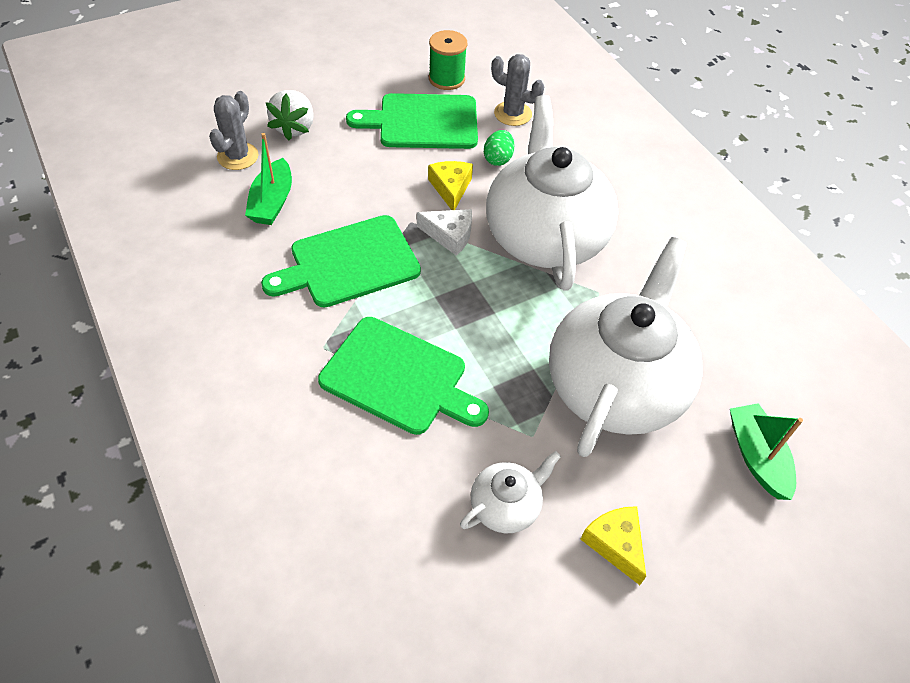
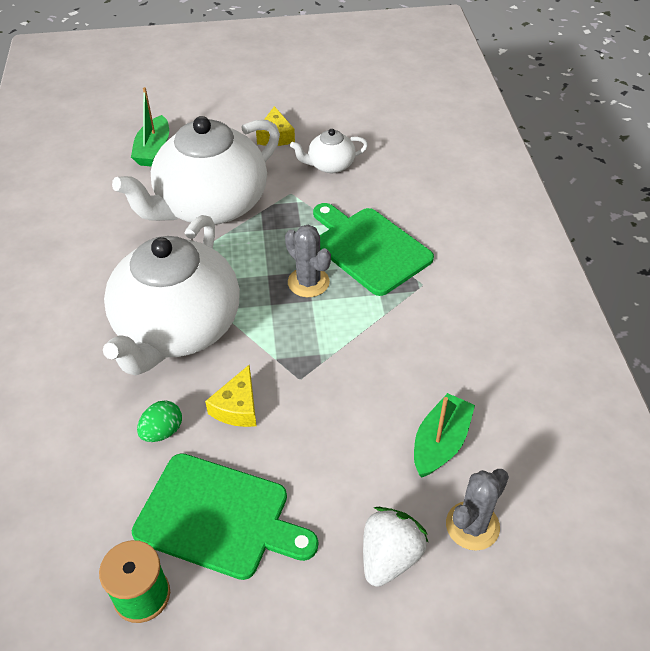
camera: 155 degrees left, 5 degrees down
(349, 263) = (377, 350): green cutting board -> none
(449, 235) = (268, 353): white cheese -> none
(512, 114) = (97, 497): grey cactus -> grey cactus (308, 282)

